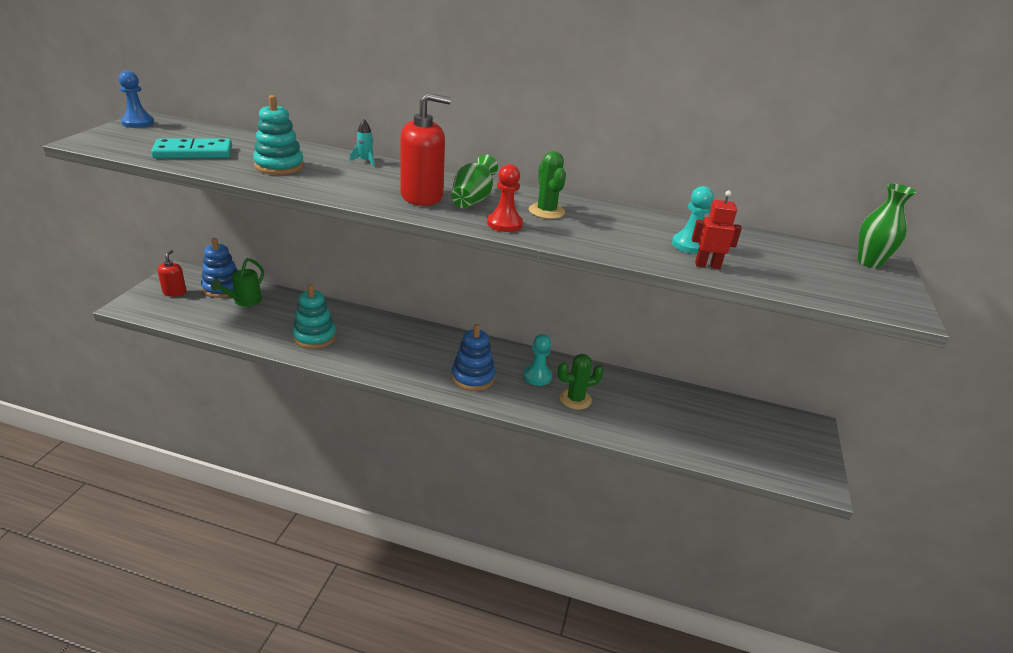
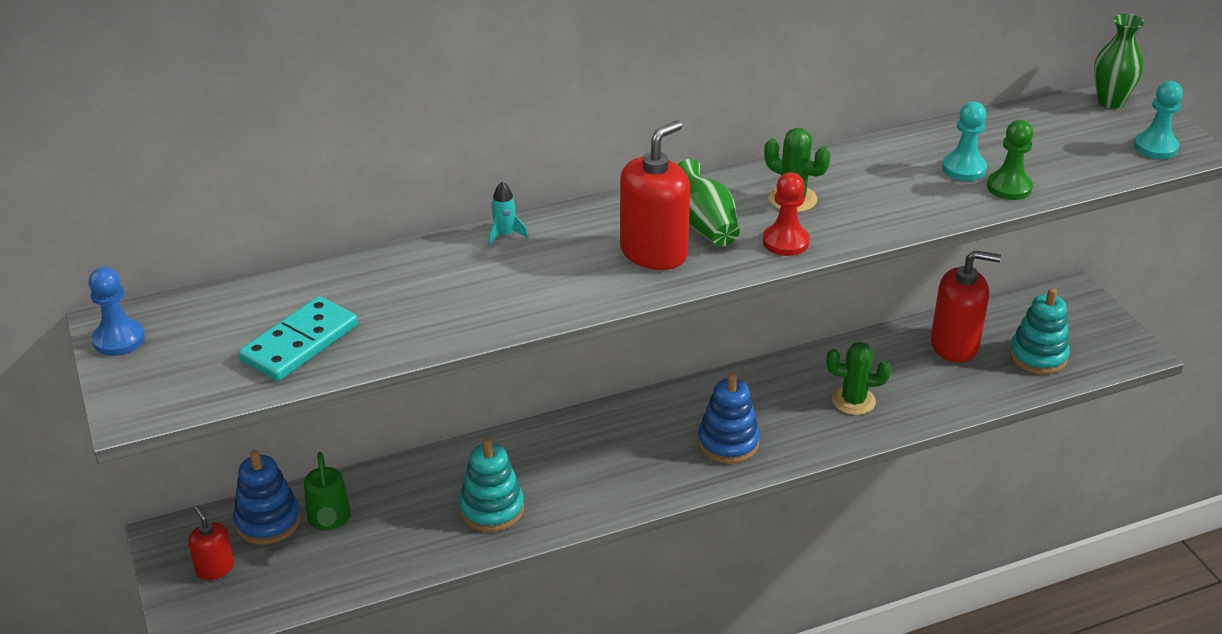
camera: 35 degrees left, 5 degrees up
(279, 166) = (434, 301): turquoise stacking toy -> turquoise stacking toy (1038, 356)
(537, 376) = (786, 398): turquoise pawn -> turquoise pawn (1155, 147)
(575, 399) = (853, 401): green cactus -> green cactus turned 60 degrees clockwise
(682, 408) = (954, 345): none -> red soap dispenser
(707, 265) = (1009, 187): red robot -> green pawn

